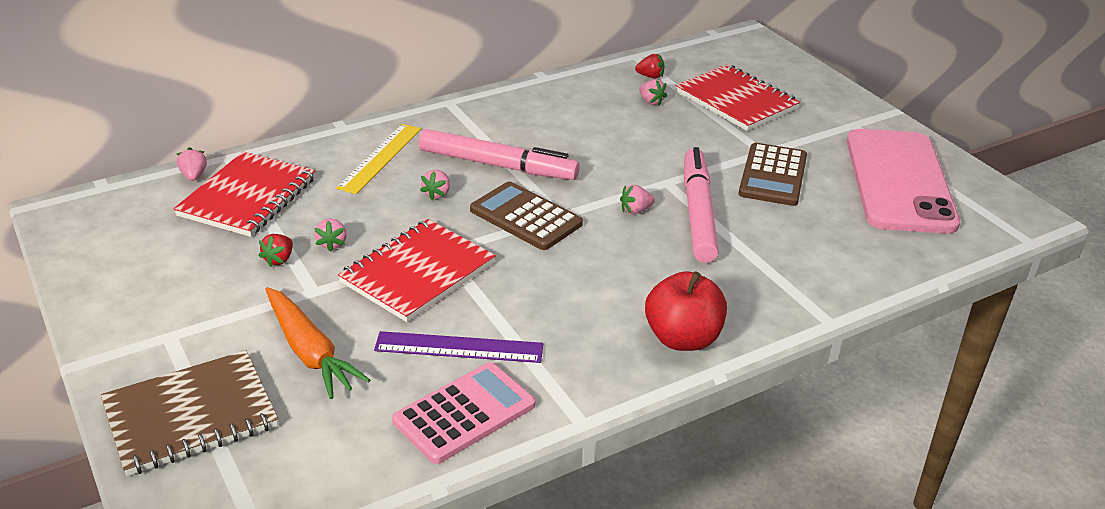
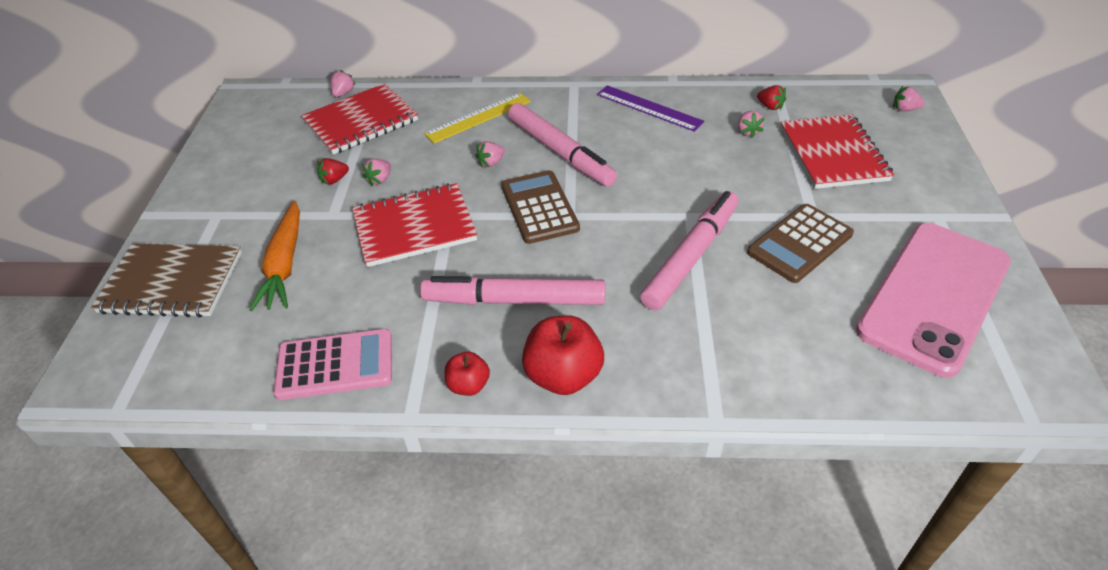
camera: 35 degrees right, 10 degrees up
(459, 347) = (384, 305): purple ruler -> purple ruler (649, 108)
(581, 298) = (514, 300): none -> pink marker
(609, 378) = (468, 385): none -> red apple
(635, 210) = (636, 234): pink strawberry -> pink strawberry (904, 109)

